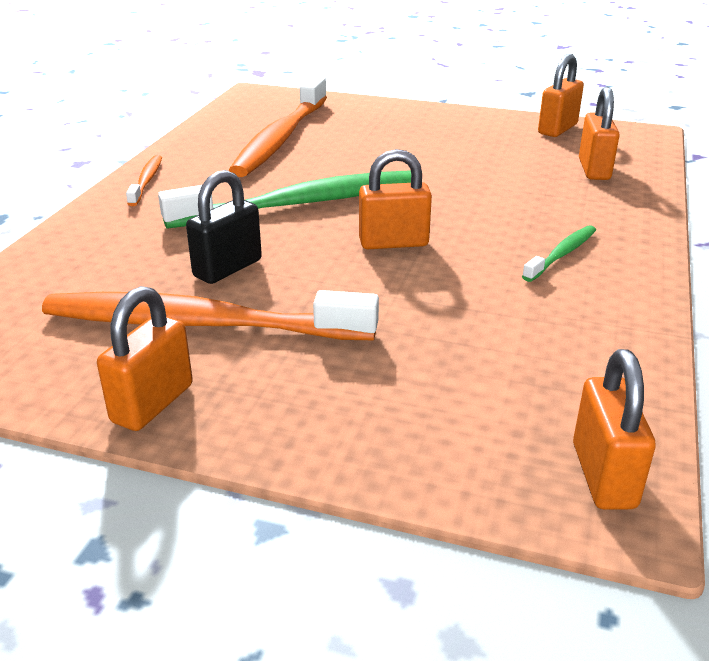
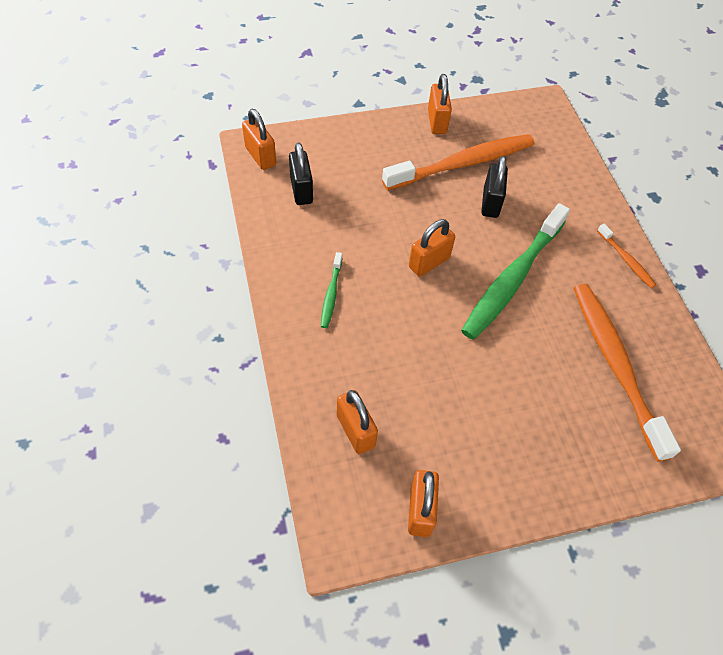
camera: 145 degrees right, 25 degrees up
(539, 382) = (301, 190): none -> black padlock

